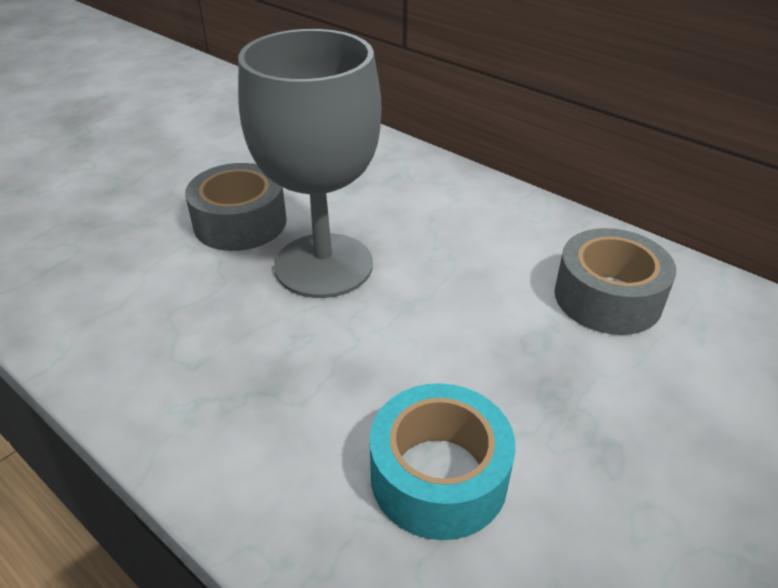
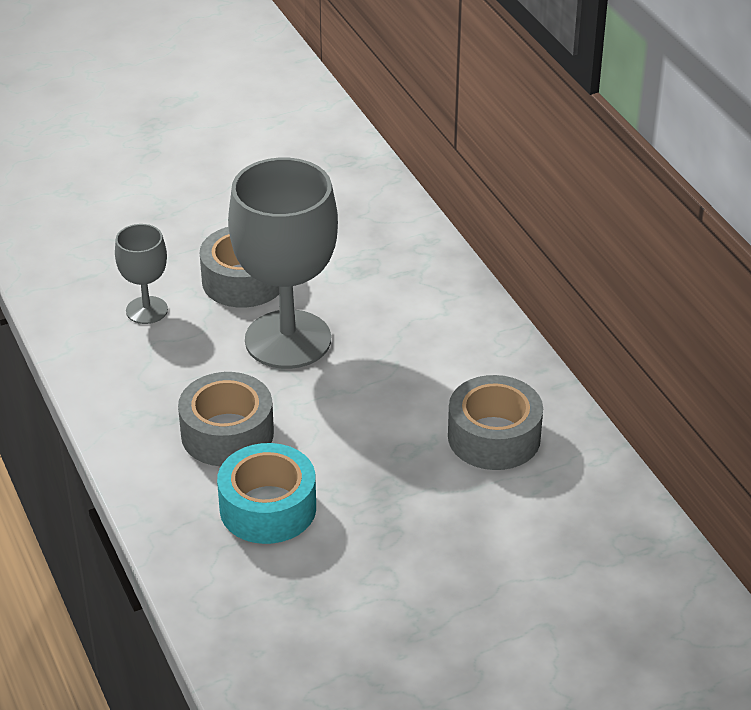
camera: 25 degrees right, 0 degrees up
(146, 280) = (147, 310): none -> grey goblet
(322, 392) = (227, 433): none -> grey tape

